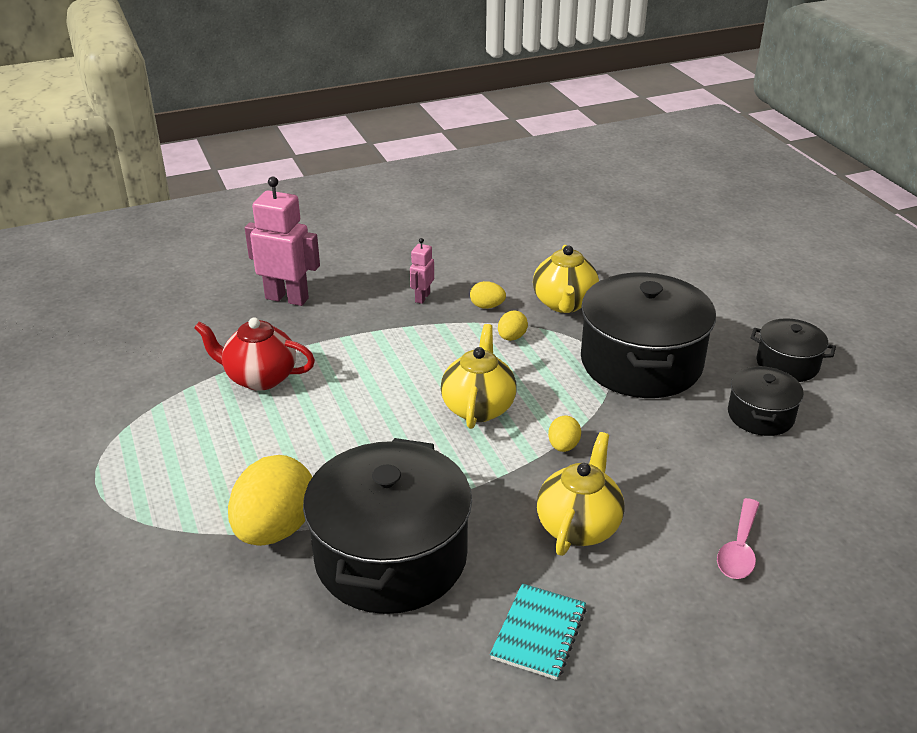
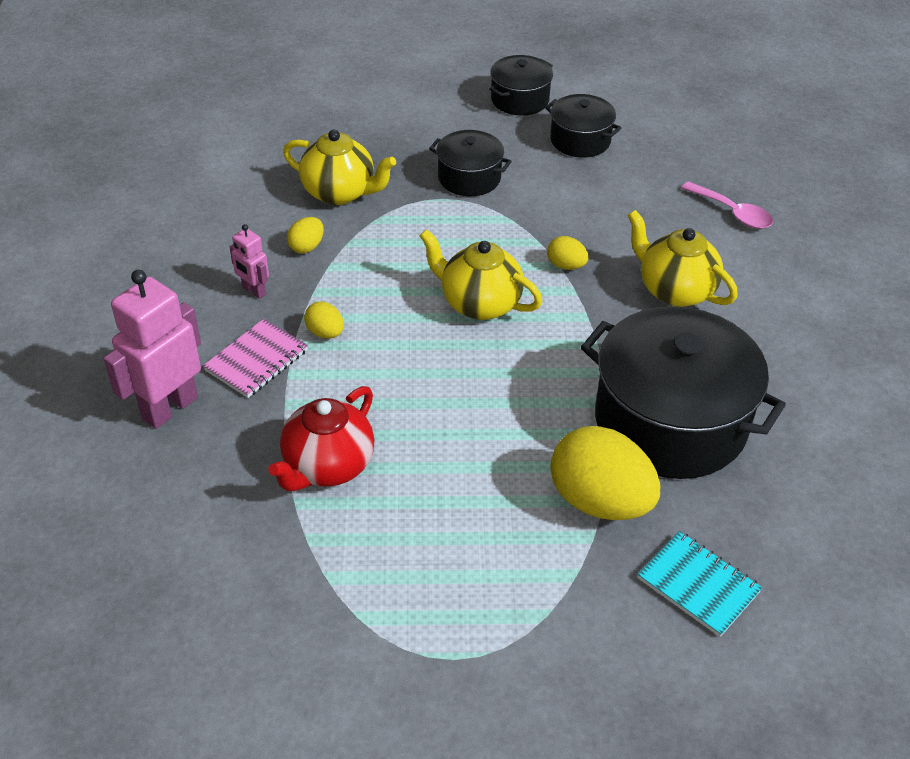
camera: 70 degrees left, 10 degrees up
(350, 319) = (256, 360): none -> pink notebook
(511, 337) = (376, 246): yellow egg -> yellow egg (325, 333)
(539, 633) = (790, 352): turquoise notebook -> turquoise notebook (698, 585)
(641, 363) = (469, 178): black pot -> black pot, size x0.51

